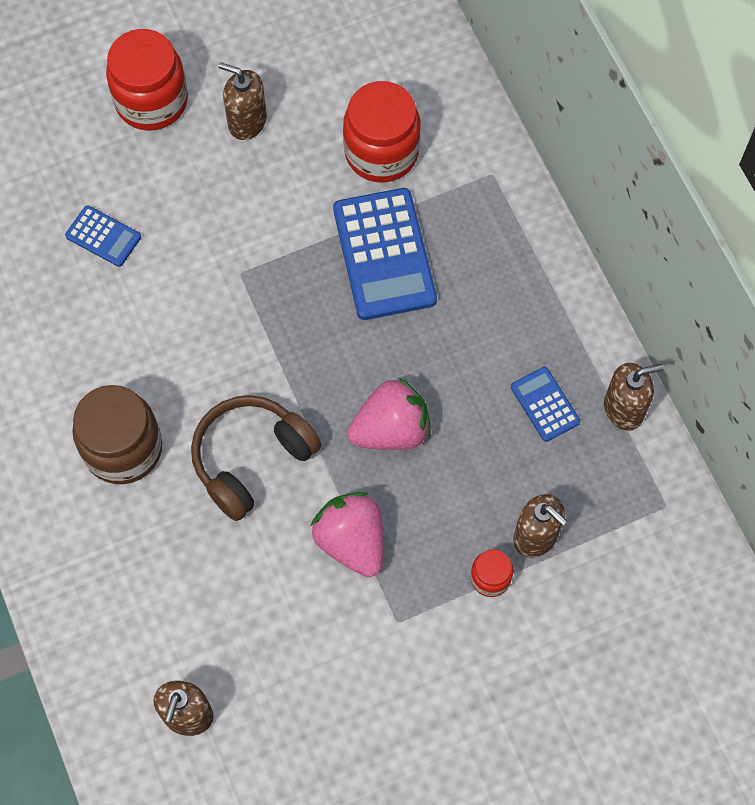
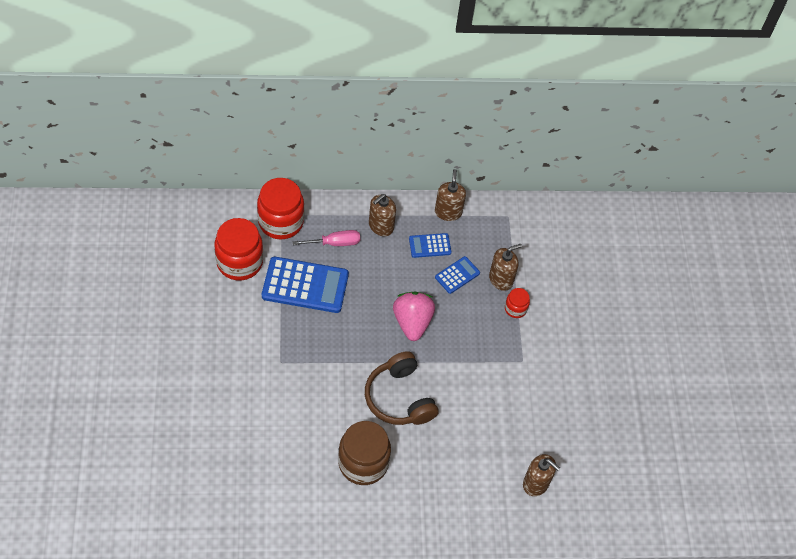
camera: 75 degrees left, 10 degrees down
(103, 236) = (219, 427): blue calculator -> blue calculator (457, 275)
(151, 101) = (139, 368): red jar -> red jar (281, 222)
(247, 122) = (182, 322): brown soap dispenser -> brown soap dispenser (381, 226)
(352, 541) = (468, 365): pink strawberry -> none
(479, 266) = (335, 243): none -> pink screwdriver

